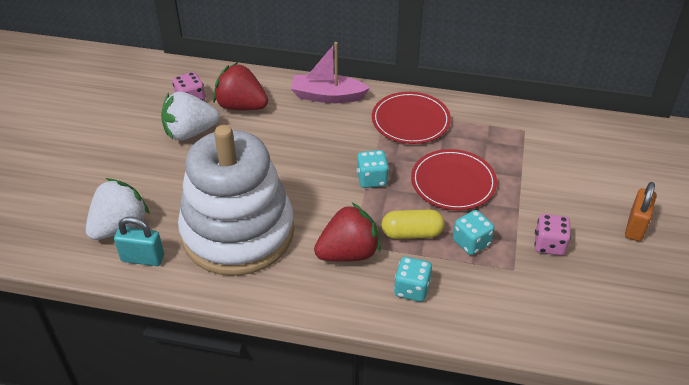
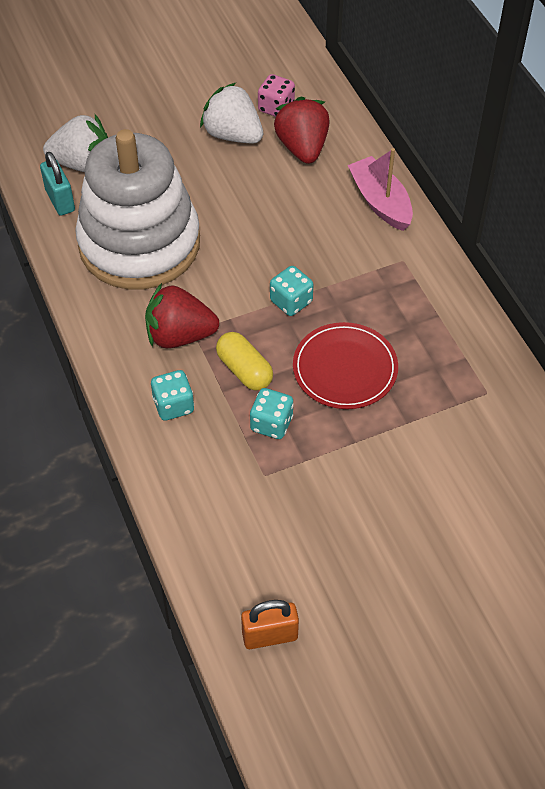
camera: 55 degrees right, 10 degrees up
(348, 253) = (179, 335): red strawberry -> red strawberry turned 150 degrees clockwise
(410, 120) = (407, 287): red plate -> none
(549, 245) = (323, 491): pink dice -> none
(635, 227) = (417, 559): orange padlock -> orange padlock (270, 636)

